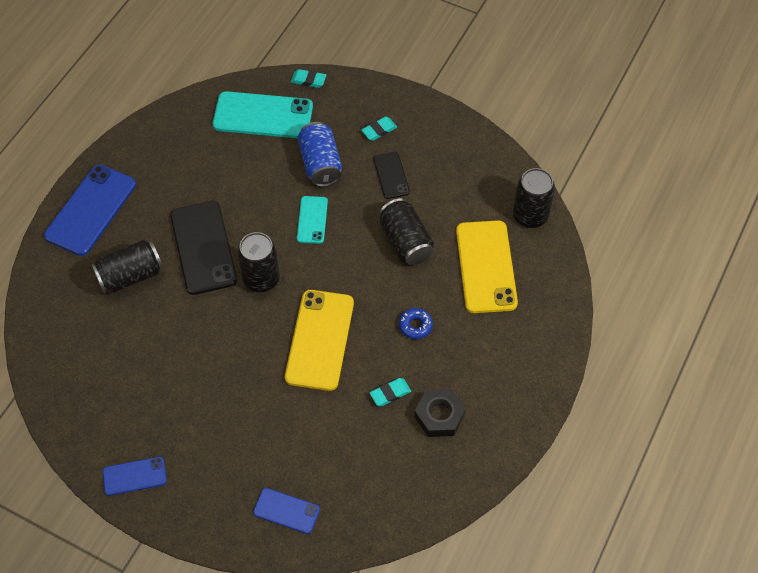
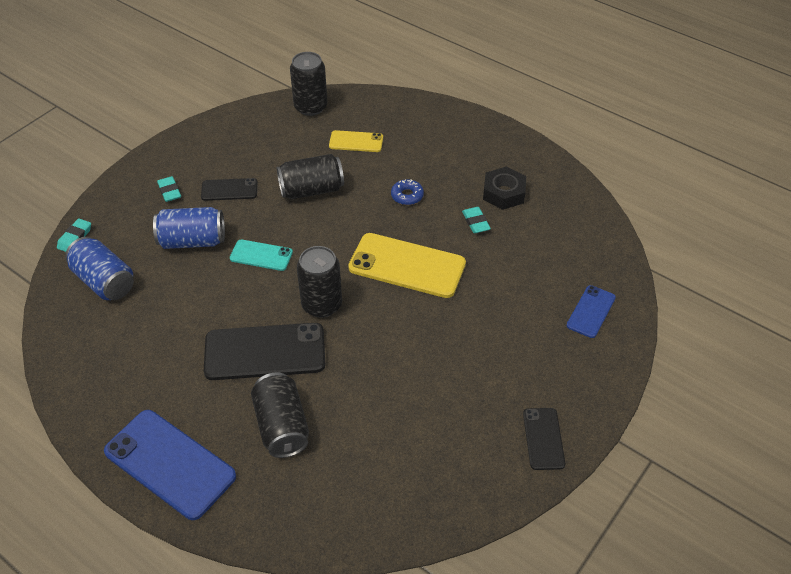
camera: 80 degrees left, 10 degrees down
(134, 476) = (543, 438): blue phone -> black phone
(263, 115) = (104, 281): turquoise phone -> blue can
(486, 266) = (356, 142): yellow phone -> yellow phone, size x0.54

